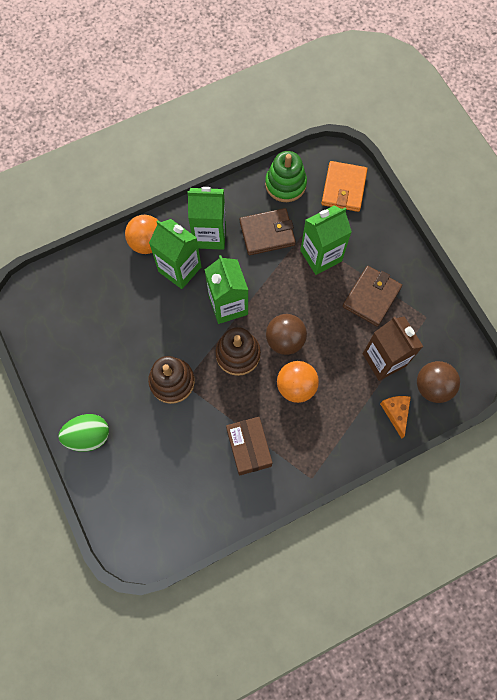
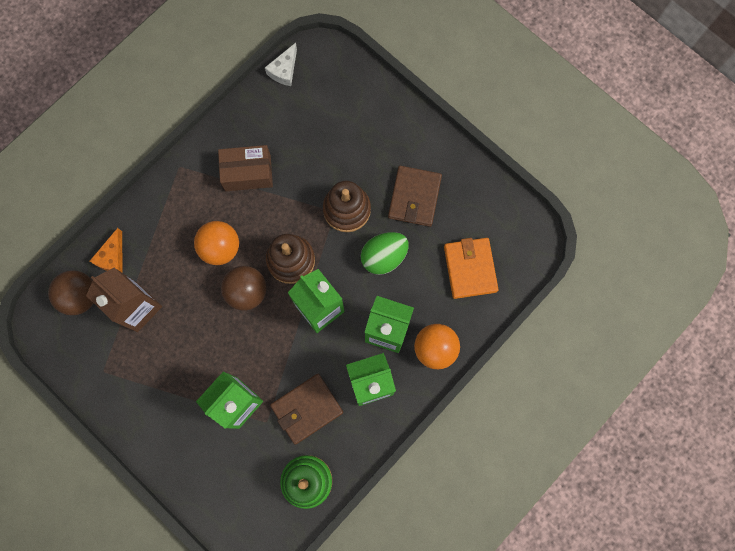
camera: 160 degrees right, 5 degrees up
(88, 436) = (405, 131): green egg -> green egg (384, 257)
(177, 543) = (284, 70): none -> white cheese
(249, 448) = (248, 173): brown box -> brown box turned 60 degrees counterclockwise
(343, 188) = (236, 501): orange wallet -> orange wallet (470, 269)
(371, 297) = (168, 373): brown wallet -> brown wallet (414, 197)
(396, 413) = (112, 257): orange cheese -> orange cheese turned 45 degrees clockwise

